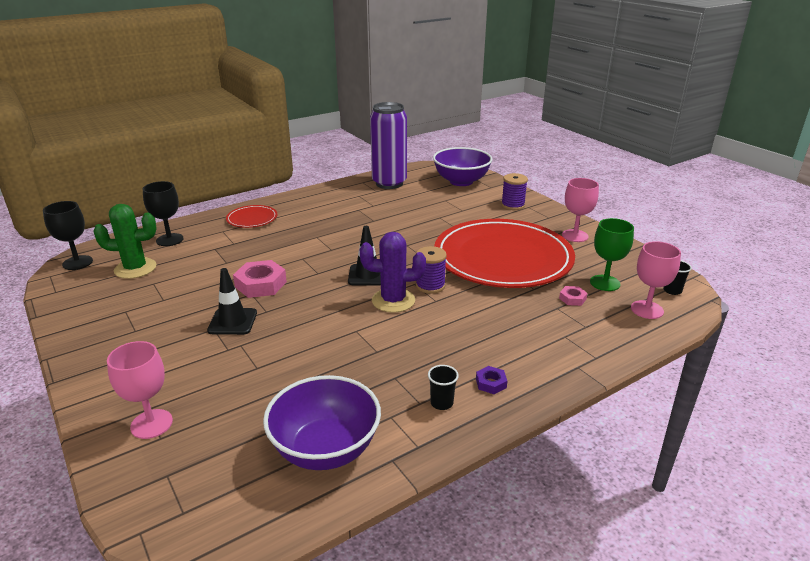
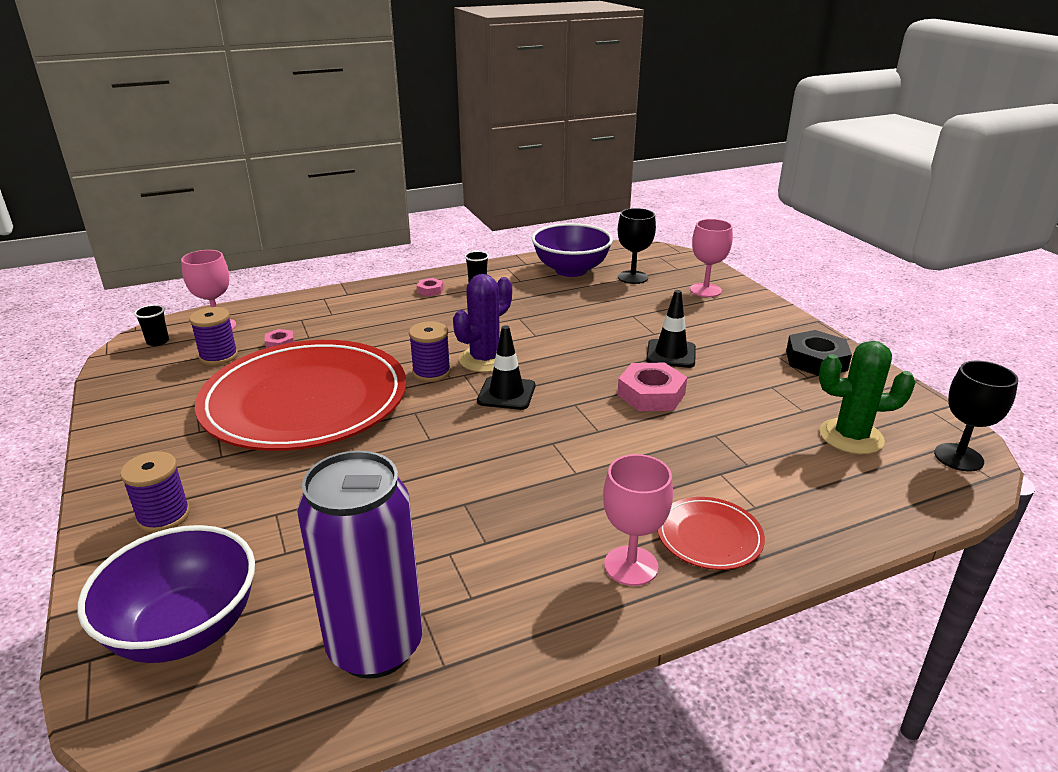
camera: 170 degrees left, 0 degrees up
(103, 328) = (816, 360): none -> black nut
(169, 240) = (842, 493): black goblet -> black goblet (632, 277)
(393, 300) = (485, 359): purple cactus -> purple cactus turned 60 degrees counterclockwise
(491, 383) = (430, 290): purple nut -> pink nut
(575, 236) = (153, 428): pink goblet -> pink goblet (631, 566)
(605, 283) = (219, 356): green goblet -> purple spool

